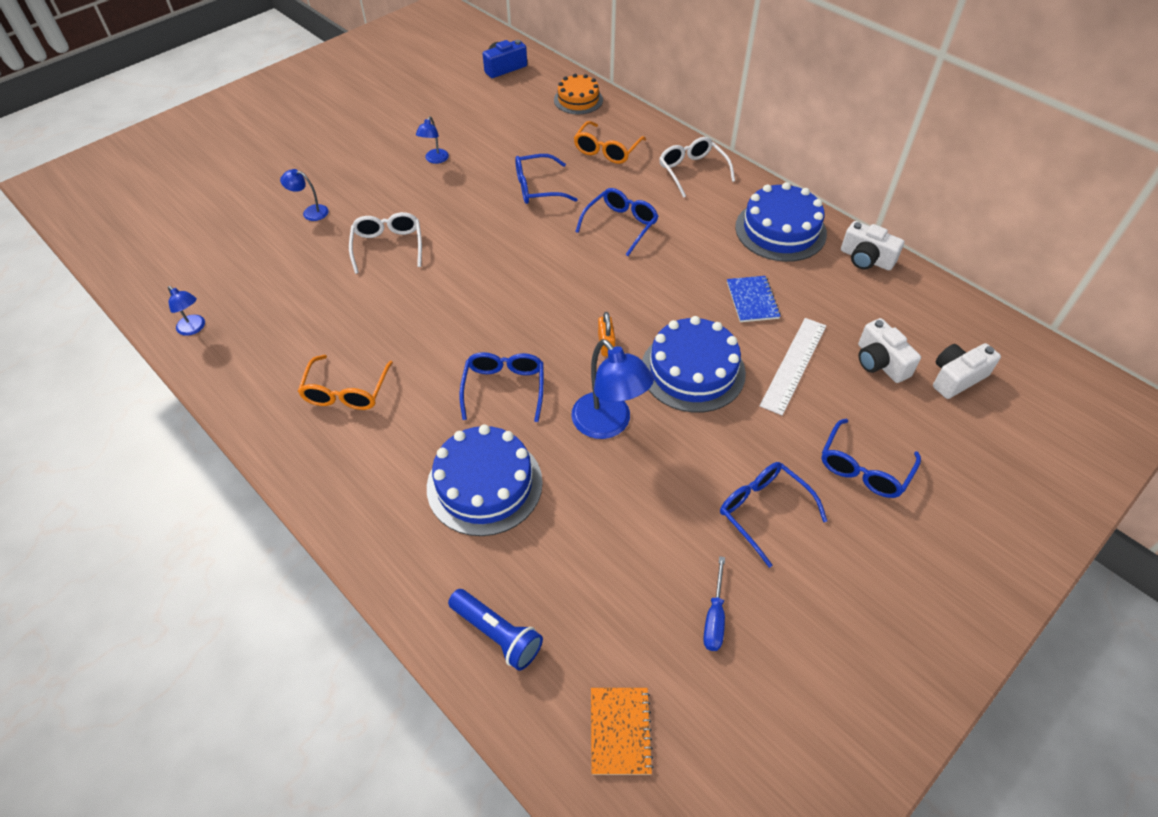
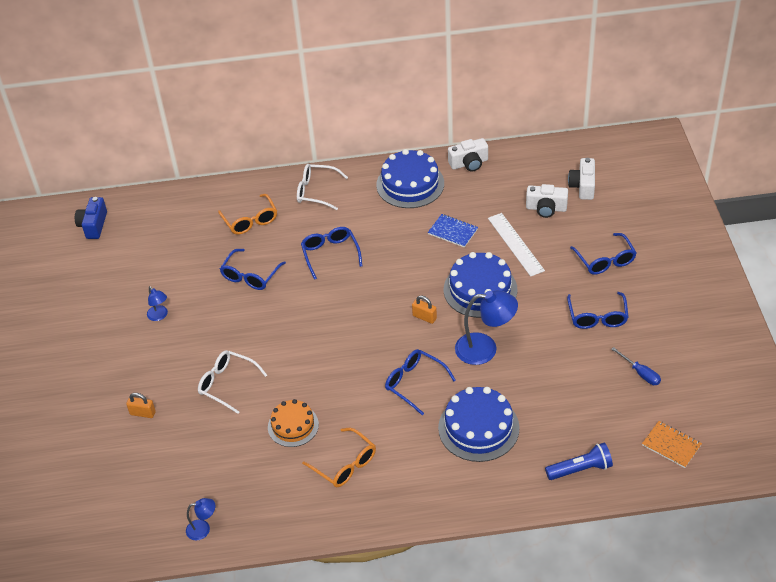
camera: 50 degrees left, 5 degrees down
(310, 212) = (143, 413): blue lamp -> orange padlock
(578, 100) = (179, 205): orange cake -> orange cake (293, 425)
(763, 512) = (597, 317): blue glasses -> blue glasses turned 90 degrees counterclockwise

